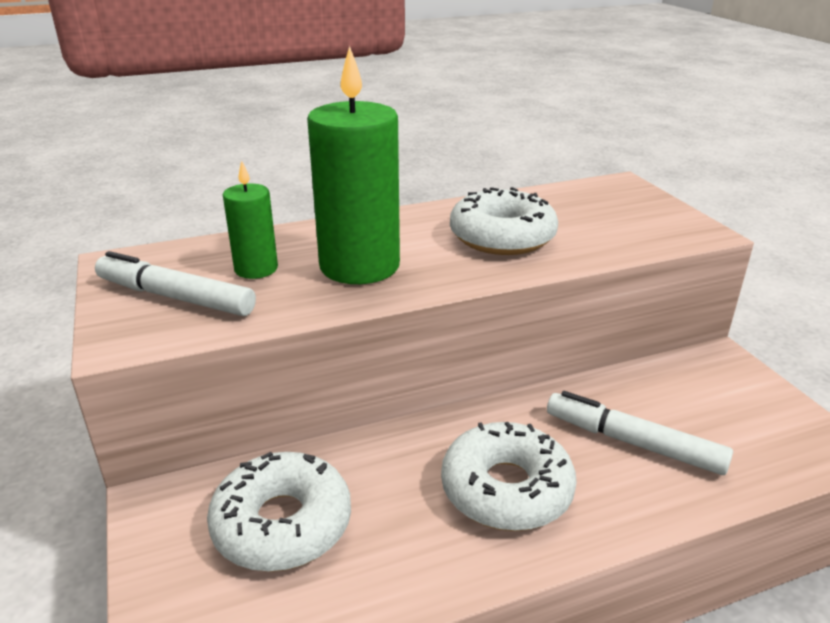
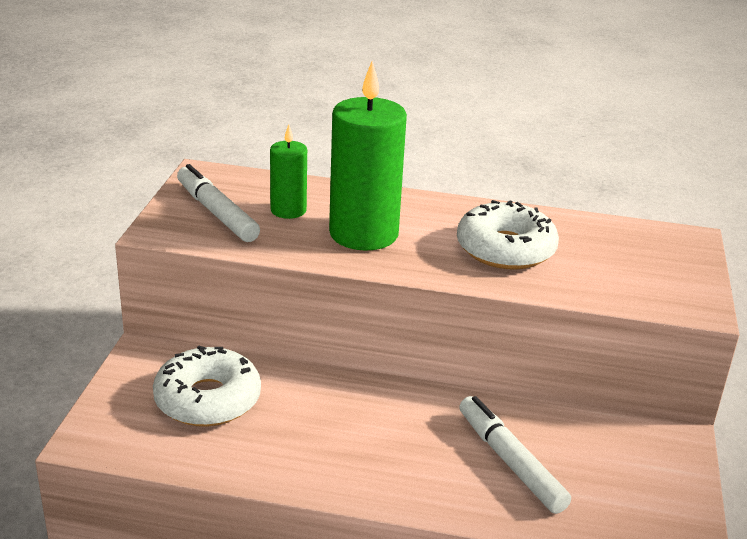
camera: 30 degrees right, 0 degrees up
(506, 489) = (375, 447): white donut -> none

